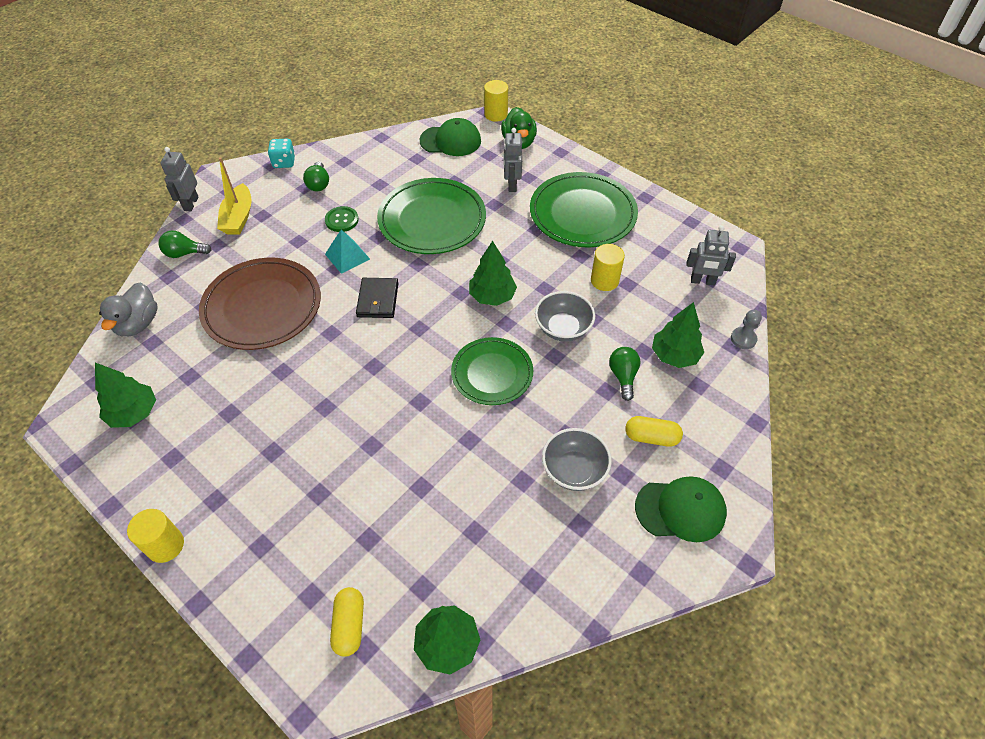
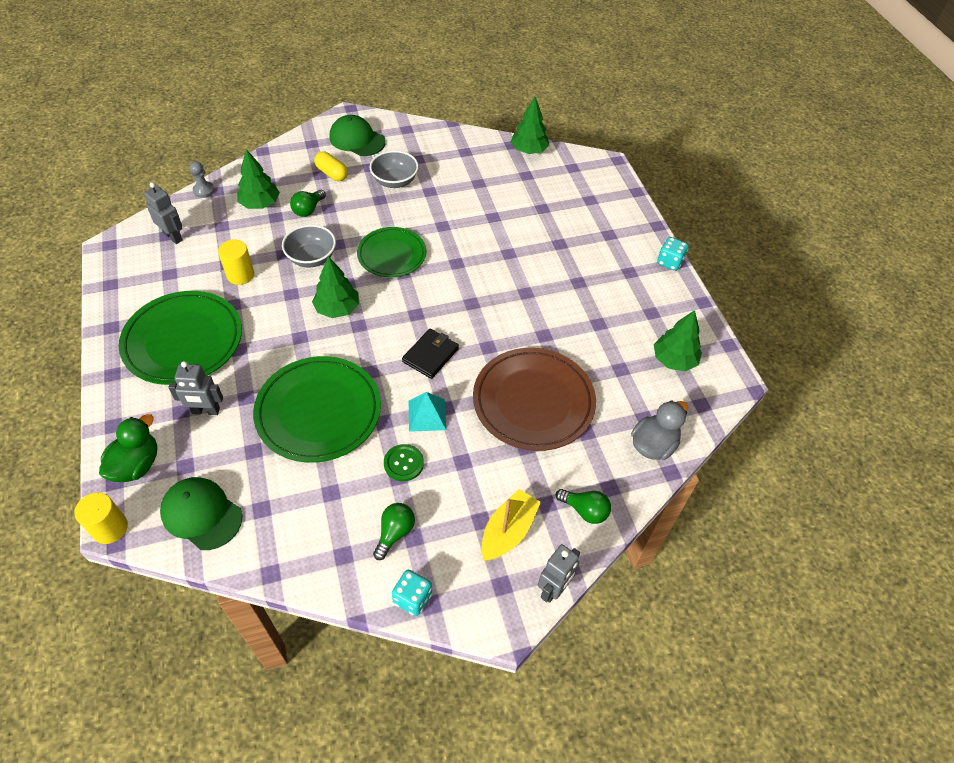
camera: 150 degrees left, 0 degrees up
(165, 545) = (669, 262): yellow cylinder -> turquoise dice
(349, 625) = (575, 179): yellow capsule -> none
(511, 185) = (206, 411): grey robot -> grey robot turned 60 degrees clockwise

